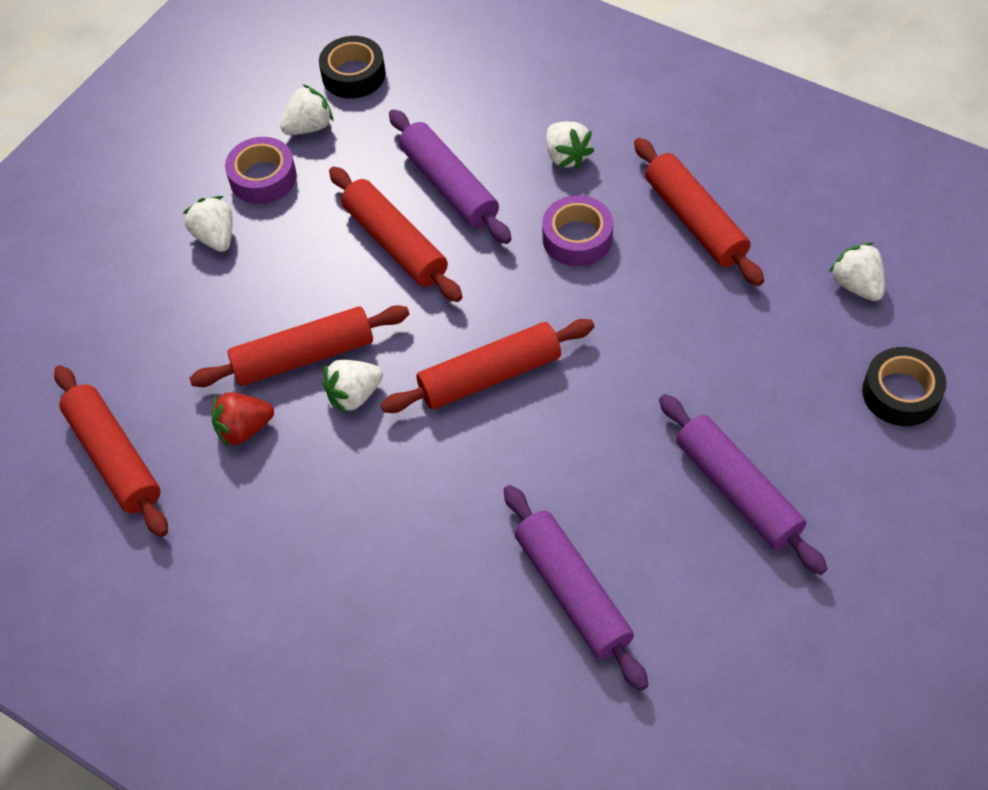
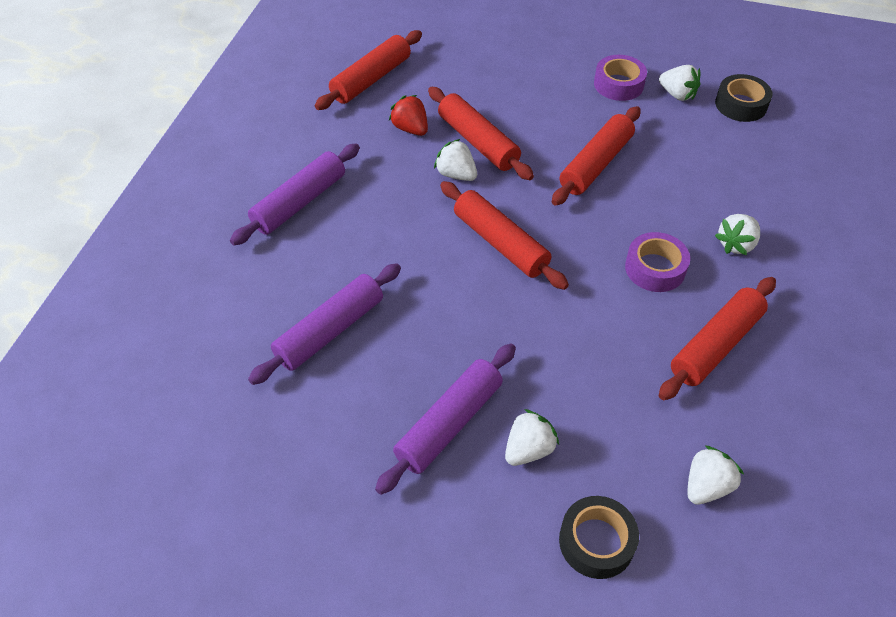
camera: 70 degrees right, 5 degrees down
(216, 237) = (557, 76): white strawberry -> white strawberry (528, 449)
(449, 186) = (665, 181): purple rolling pin -> purple rolling pin (299, 202)

